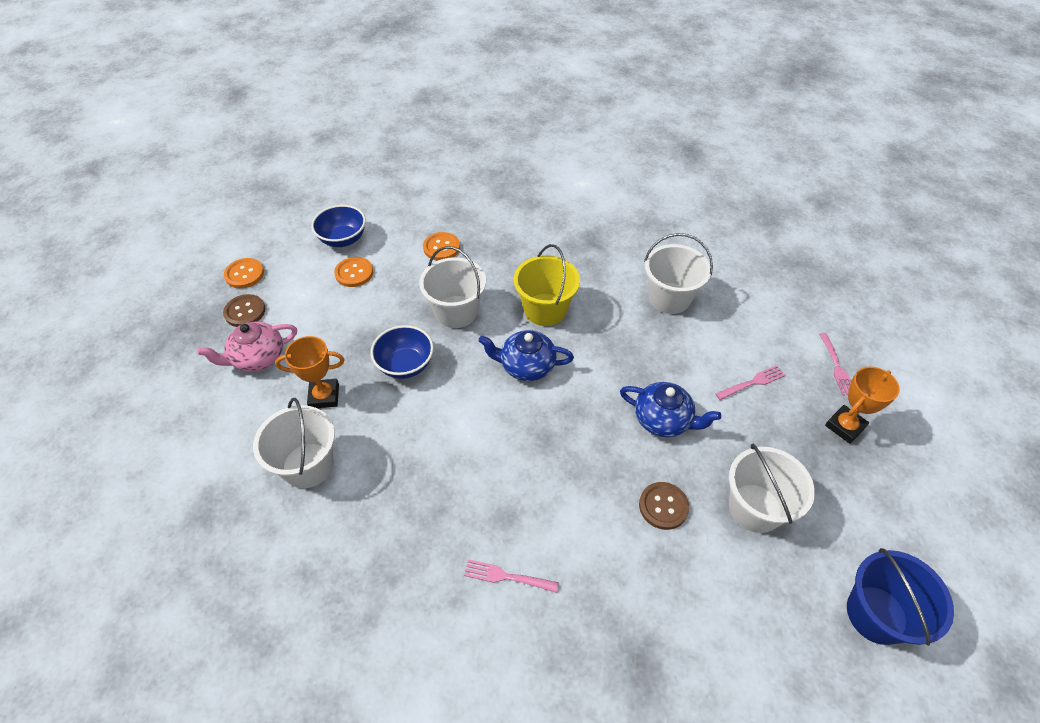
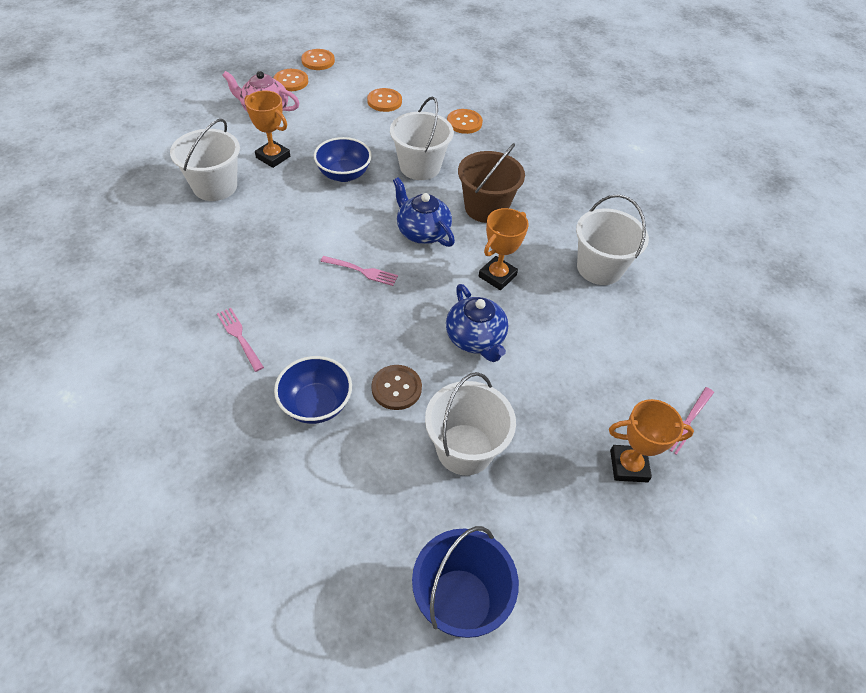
camera: 40 degrees right, 0 degrees up
(245, 312) = (291, 81): brown button -> orange button
(343, 239) = (404, 77): blue bowl -> blue bowl (316, 404)
(545, 309) = (486, 208): yellow bucket -> brown bucket
(618, 358) = (497, 276): none -> orange trophy
(752, 382) = (588, 372): pink fork -> pink fork (362, 271)

